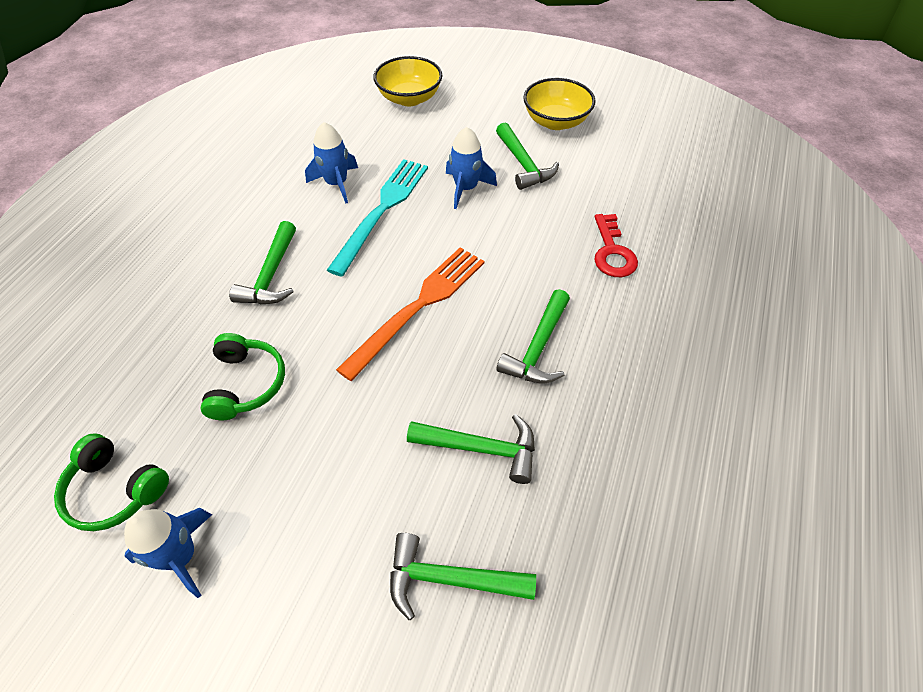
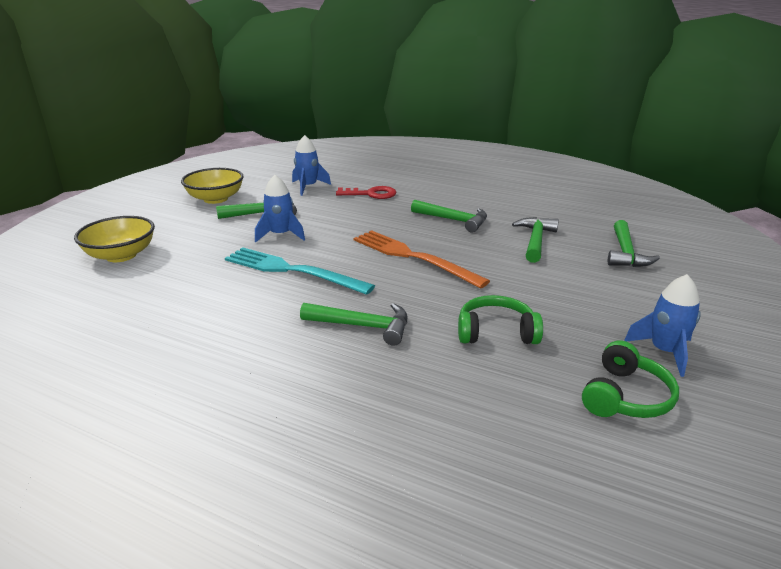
camera: 85 degrees left, 25 degrees down
(336, 184) = (238, 294): blue rocket -> blue rocket (308, 187)

